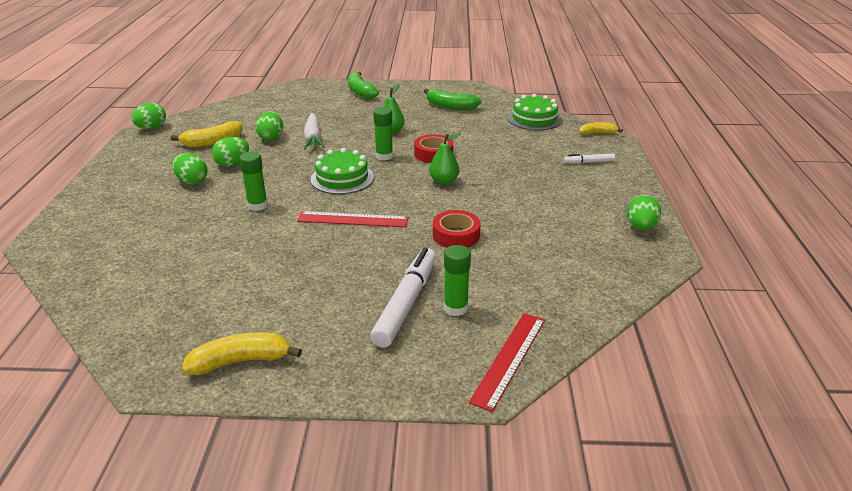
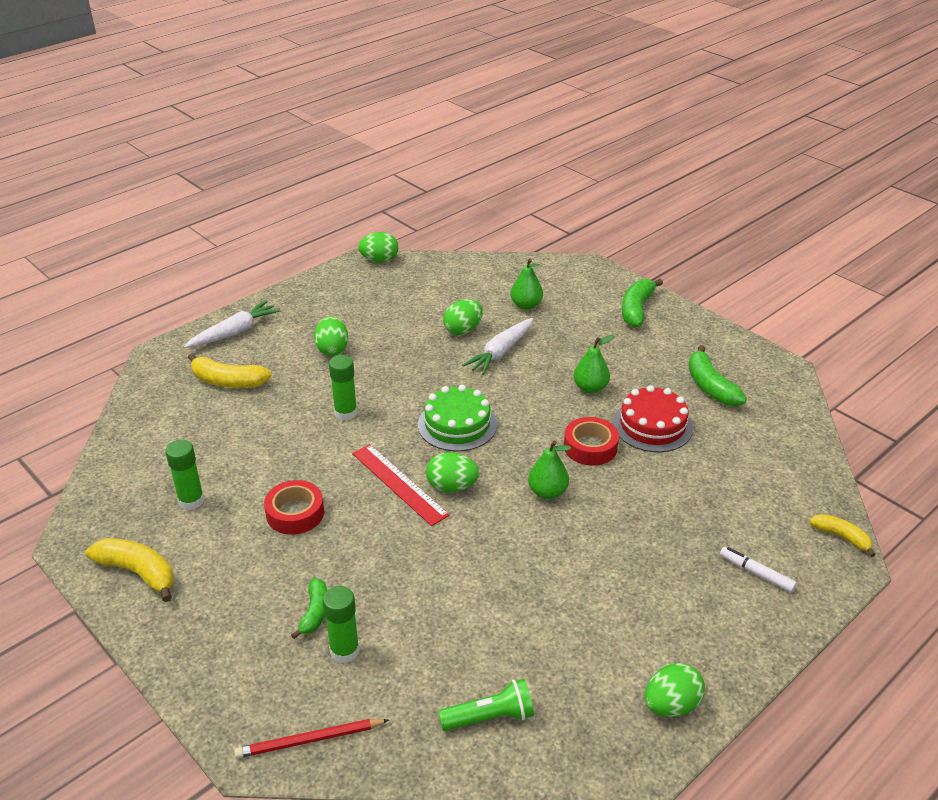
camera: 45 degrees right, 5 degrees up
(92, 204) = (234, 332): none -> white carrot
(212, 142) = (406, 307): yellow banana -> yellow banana (228, 381)
(232, 164) = (388, 346): green egg -> green egg (452, 487)
(293, 113) = (526, 305): none -> green pear
(384, 156) = (535, 419): green glue stick -> green glue stick (191, 501)
(406, 303) = (315, 613): white marker -> green banana
(449, 132) = (652, 425): none -> red cake
(456, 235) = (462, 569): red tape -> red tape (295, 513)
(509, 359) = (310, 740): red ruler -> red pencil
(534, 119) = (789, 464): green cake -> none
(578, 284) = (490, 717): none -> green flashlight

